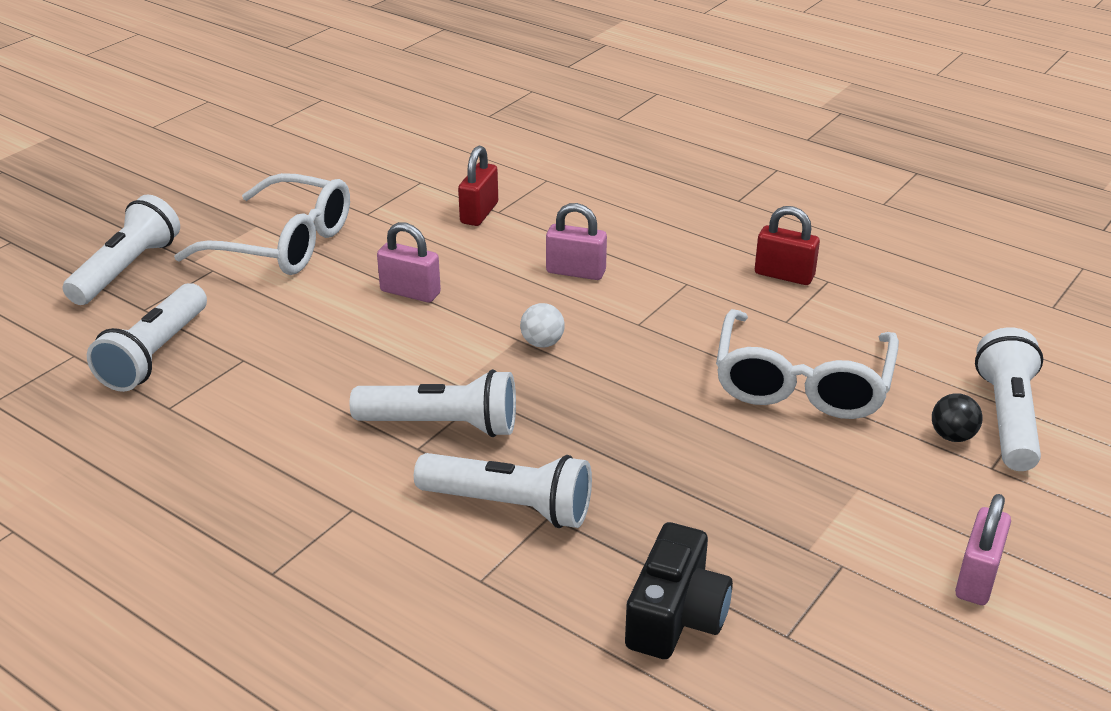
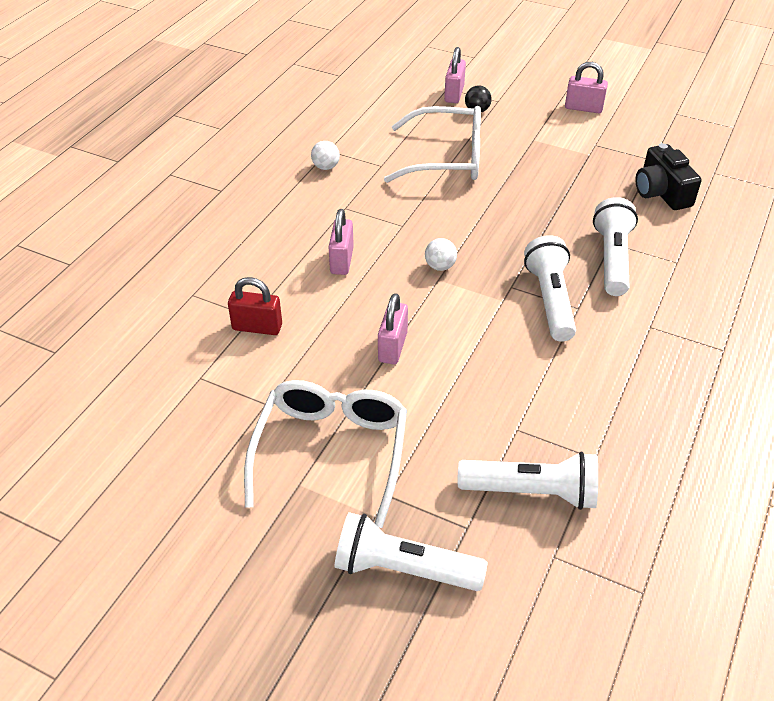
camera: 100 degrees left, 10 degrees up
(676, 616) = (661, 192): black camera -> black camera turned 120 degrees counterclockwise
(784, 275) = (326, 167): red padlock -> white ball
(1007, 418) = (454, 94): white flashlight -> pink padlock

